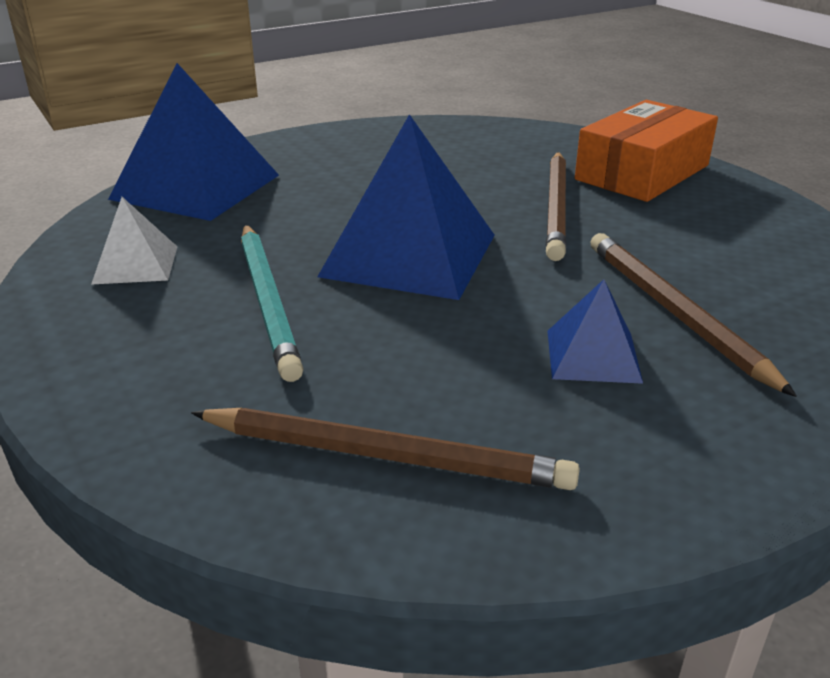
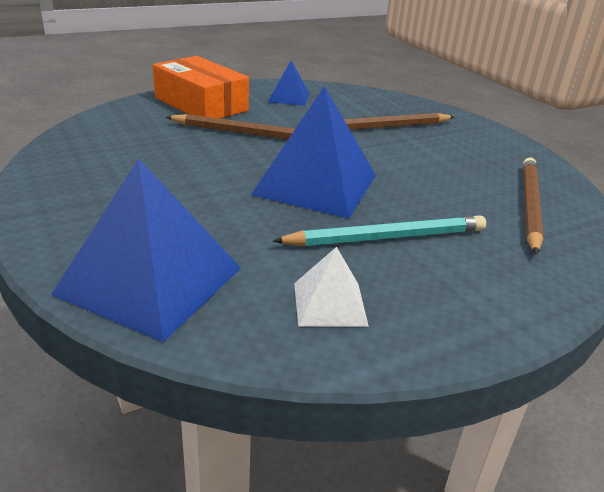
camera: 90 degrees left, 0 degrees up
(592, 355) = (426, 150): blue pyramid -> blue pyramid (289, 97)

